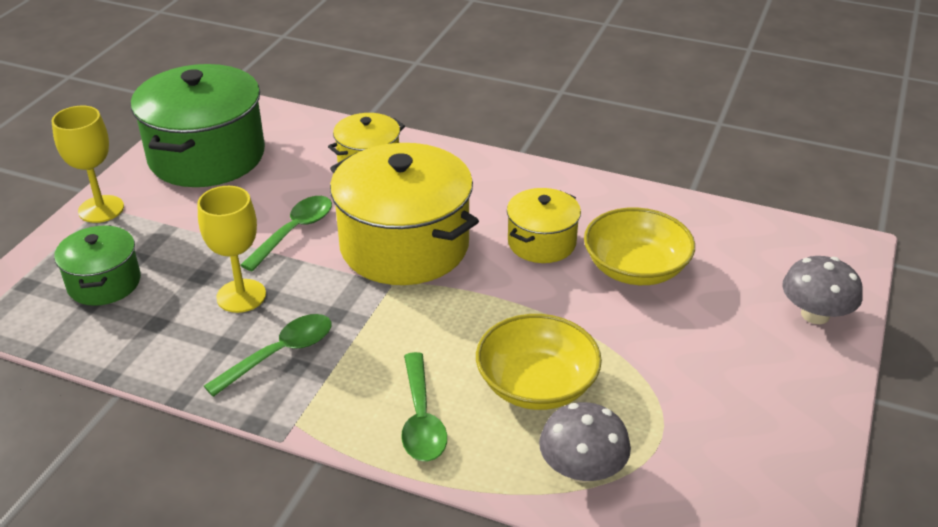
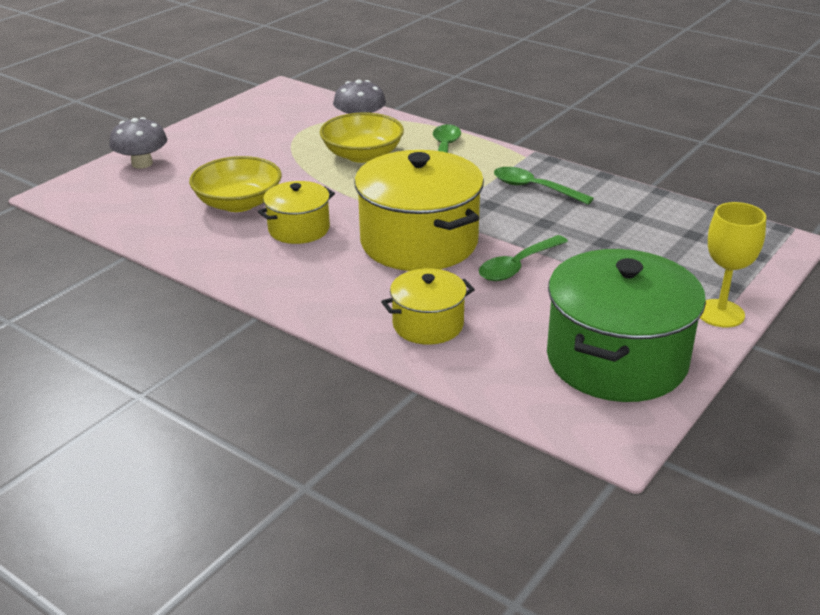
camera: 165 degrees left, 5 degrees down
(104, 283) = (688, 248): green pot -> none
(241, 296) = (565, 225): yellow goblet -> none
(280, 354) = (534, 188): green spoon -> green spoon turned 60 degrees clockwise

